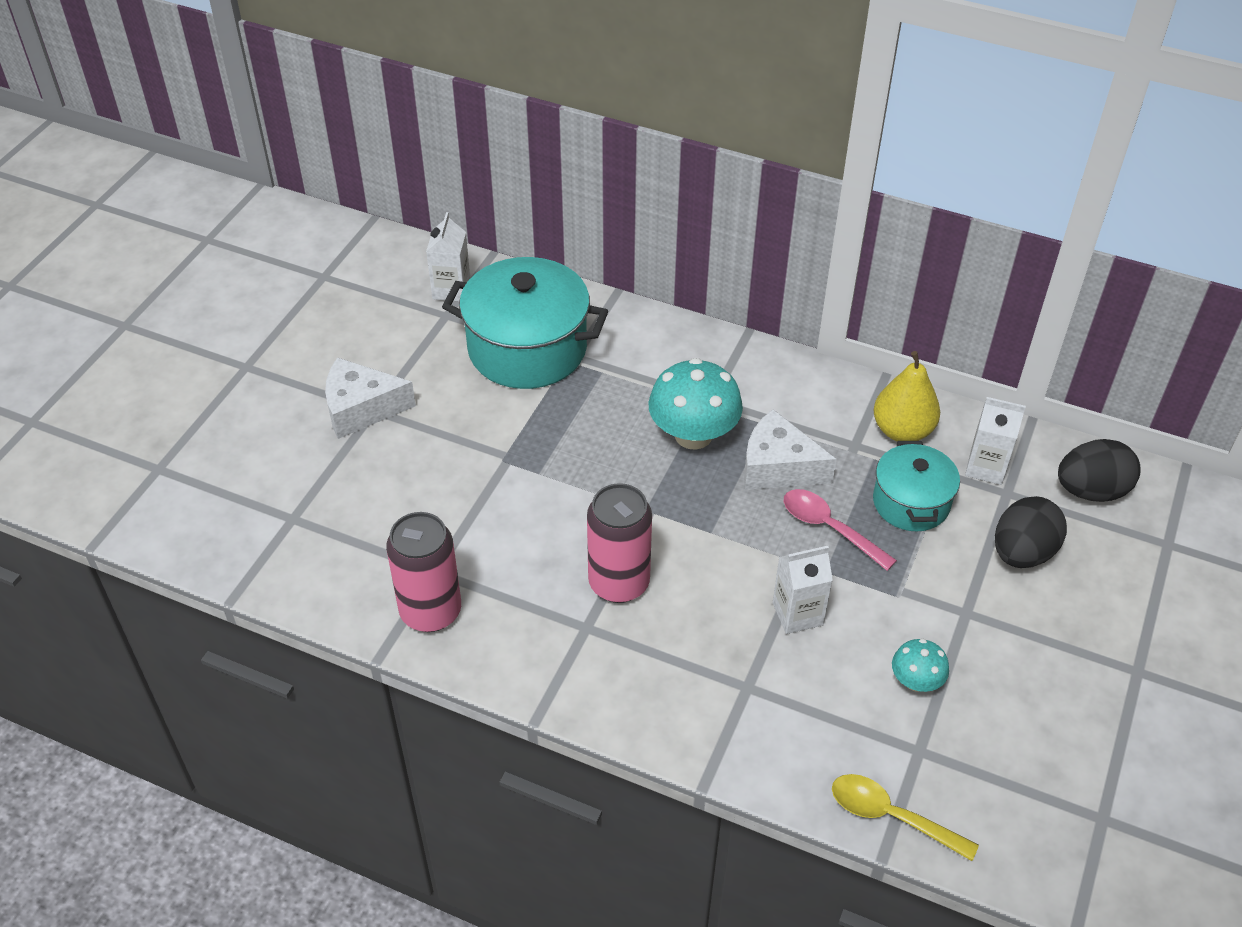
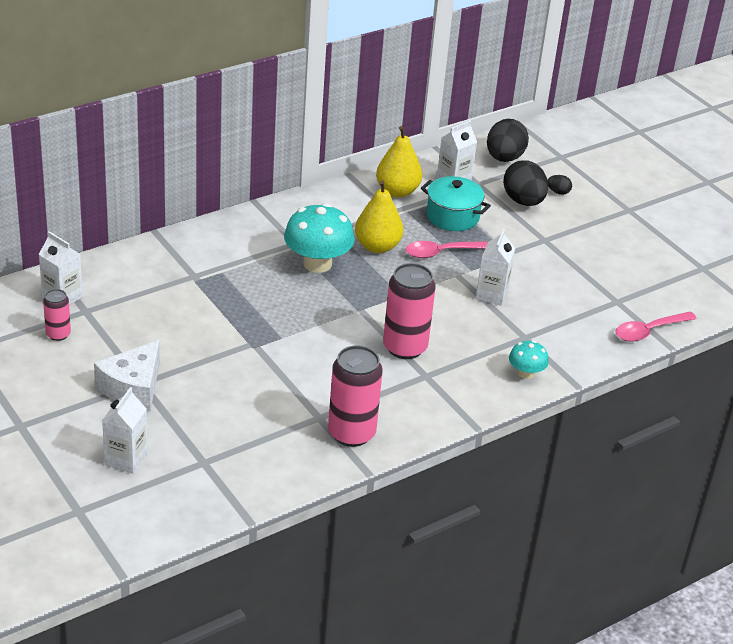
camera: 60 degrees left, 10 degrees down
(254, 461) = (126, 459): none -> white carton
(394, 317) = (58, 334): none -> pink can
(527, 348) = (163, 291): turquoise pot -> none
(778, 467) = (377, 246): white cheese -> yellow pear
(891, 816) = (649, 331): yellow spoon -> pink spoon
(916, 681) = (573, 279): turquoise mushroom -> turquoise mushroom (526, 373)
(1084, 578) = (558, 192): none -> black egg

